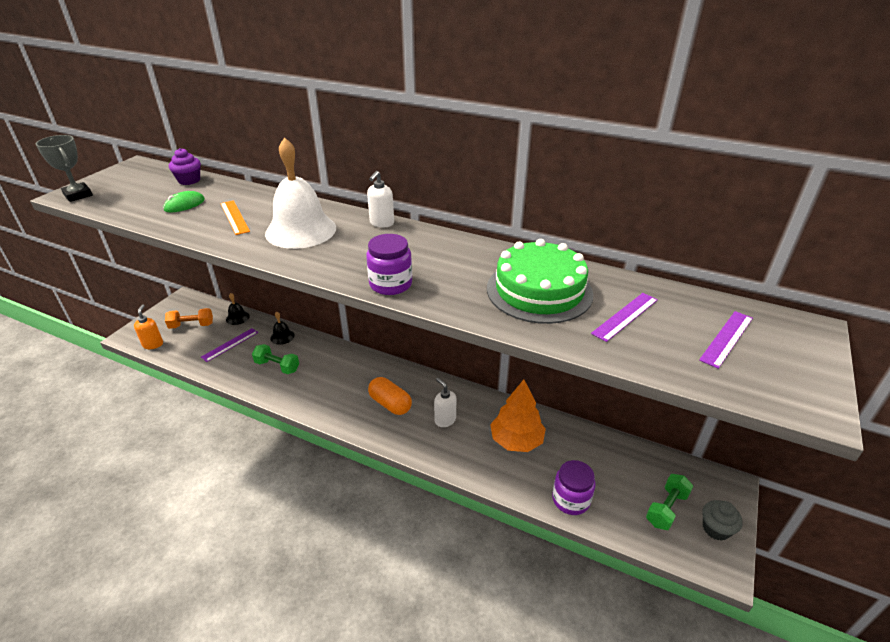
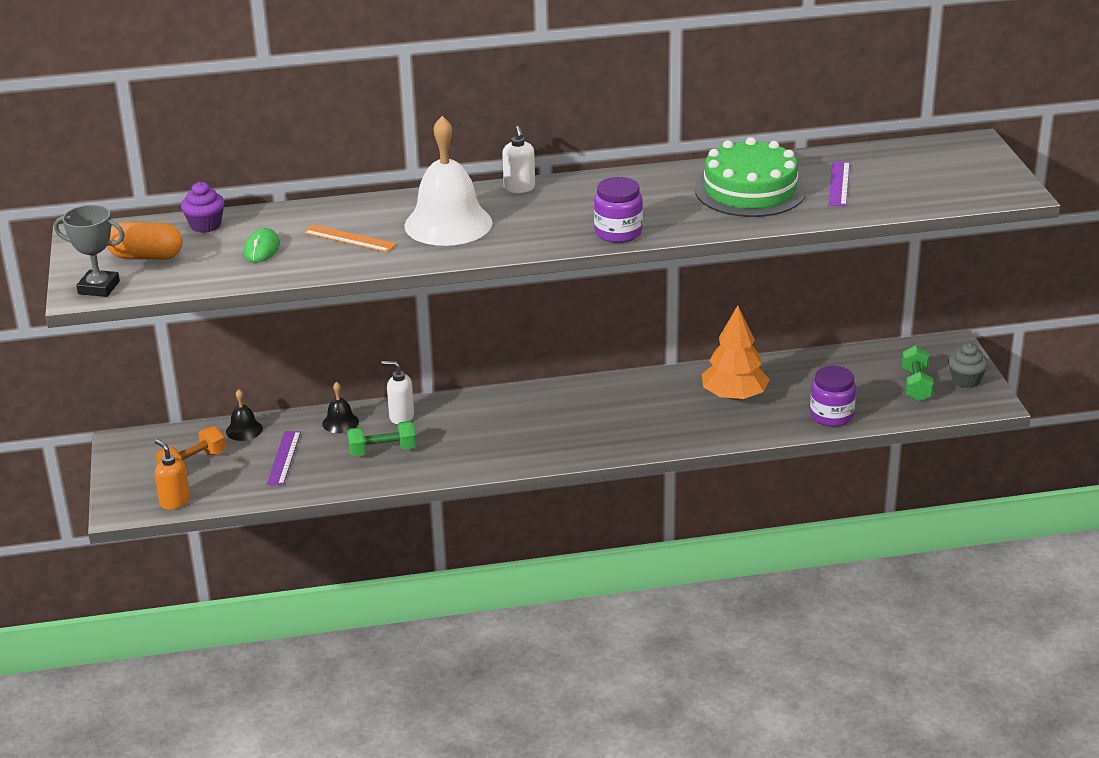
camera: 35 degrees left, 5 degrees down
(390, 404) = (567, 424): orange capsule -> orange capsule (146, 256)
(445, 420) = (643, 412): white soap dispenser -> white soap dispenser (401, 417)
(727, 338) = (925, 171): purple ruler -> none

